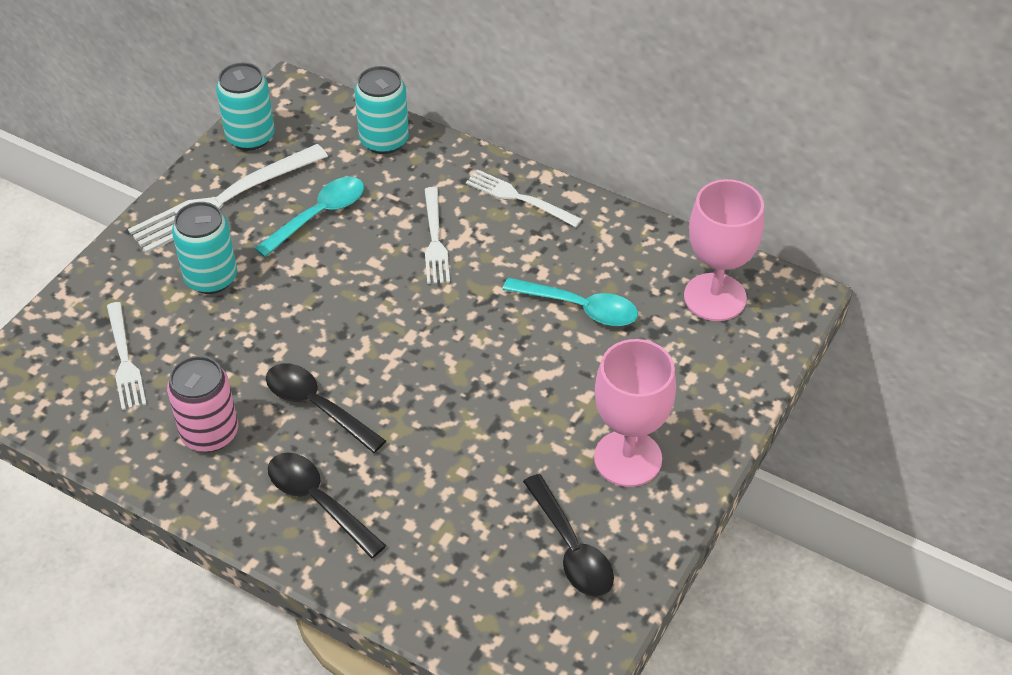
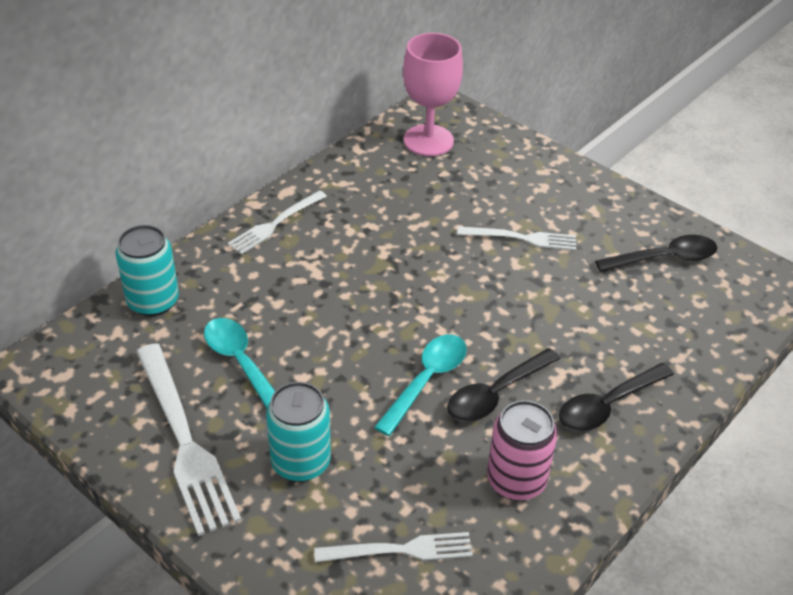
camera: 80 degrees left, 5 degrees down
(250, 137) = (91, 408): turquoise can -> none
(435, 240) = (308, 285): white fork -> white fork (522, 238)
(580, 308) = (419, 211): turquoise spoon -> turquoise spoon (426, 380)
(627, 458) = (581, 214): pink goblet -> none

